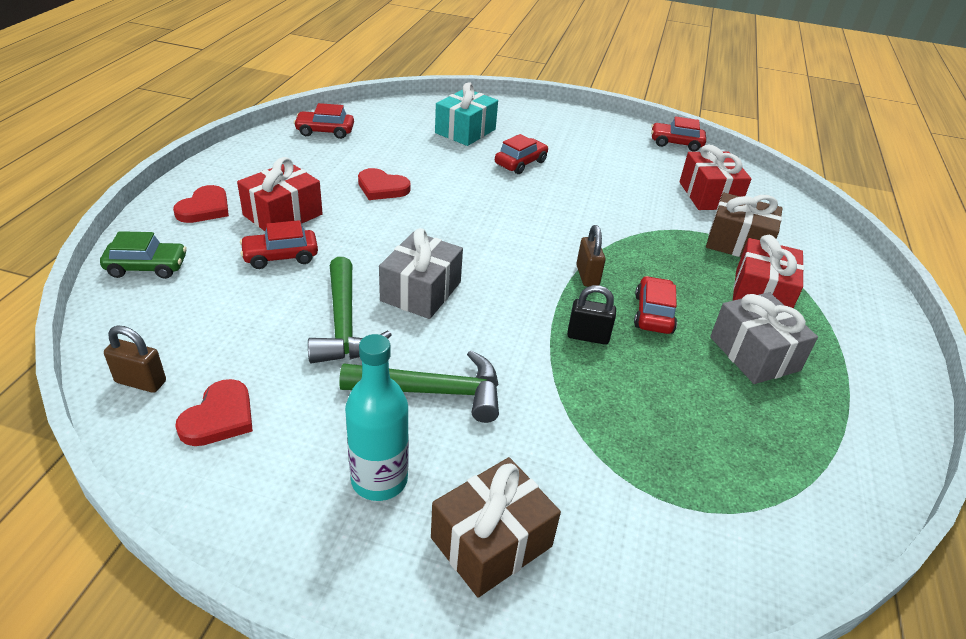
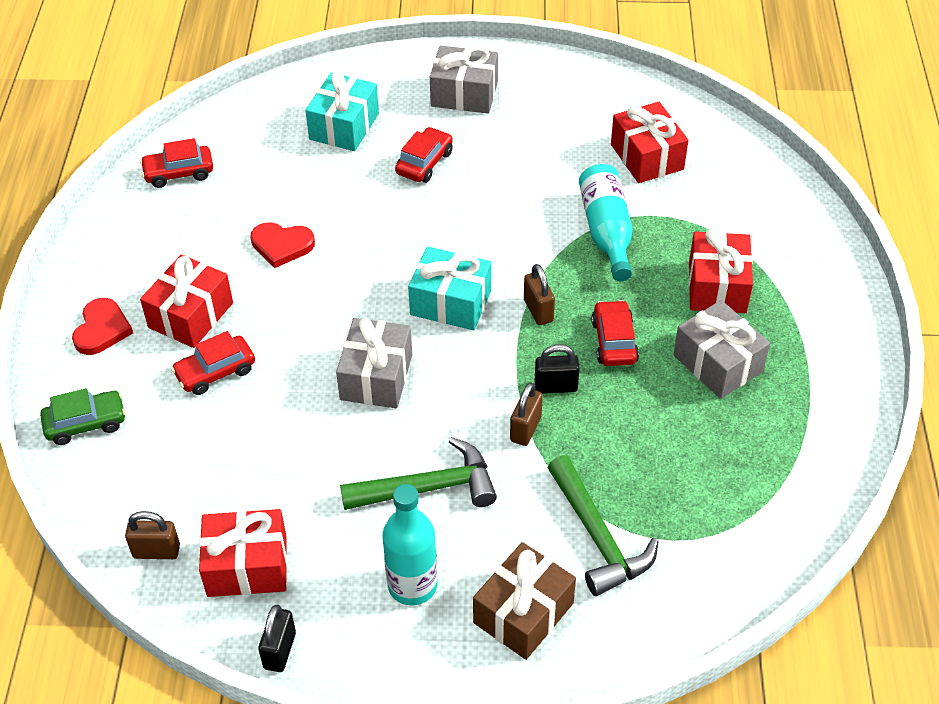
camera: 10 degrees left, 10 degrees up
(206, 510) = (279, 650): none -> black padlock
(219, 417) = (247, 566): red heart -> red gift
(344, 324) = (316, 437): green hammer -> green hammer (597, 537)
(509, 254) = (450, 303): none -> turquoise gift
(548, 364) = (525, 429): none -> brown padlock
(566, 132) = (464, 94): none -> grey gift
(663, 235) = (606, 231): none -> turquoise bottle
(676, 143) = (597, 79): red car -> none
(738, 243) = (687, 222): brown gift -> none

